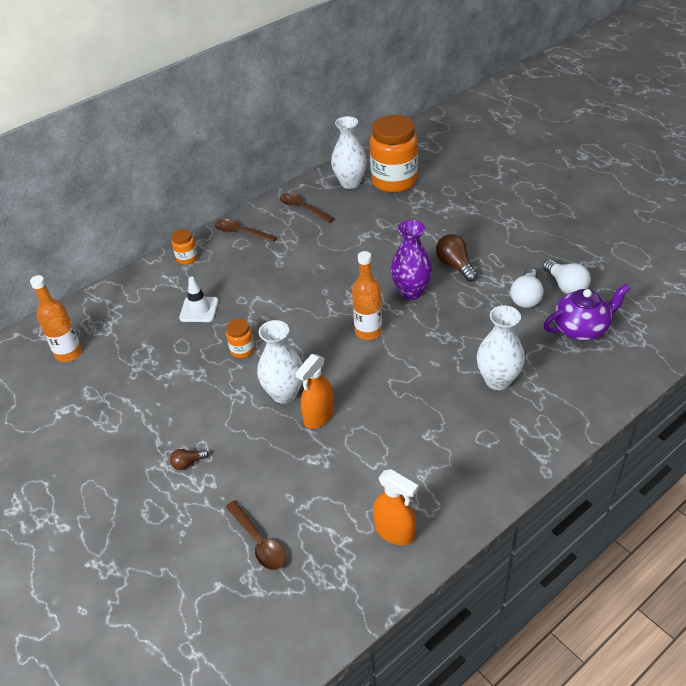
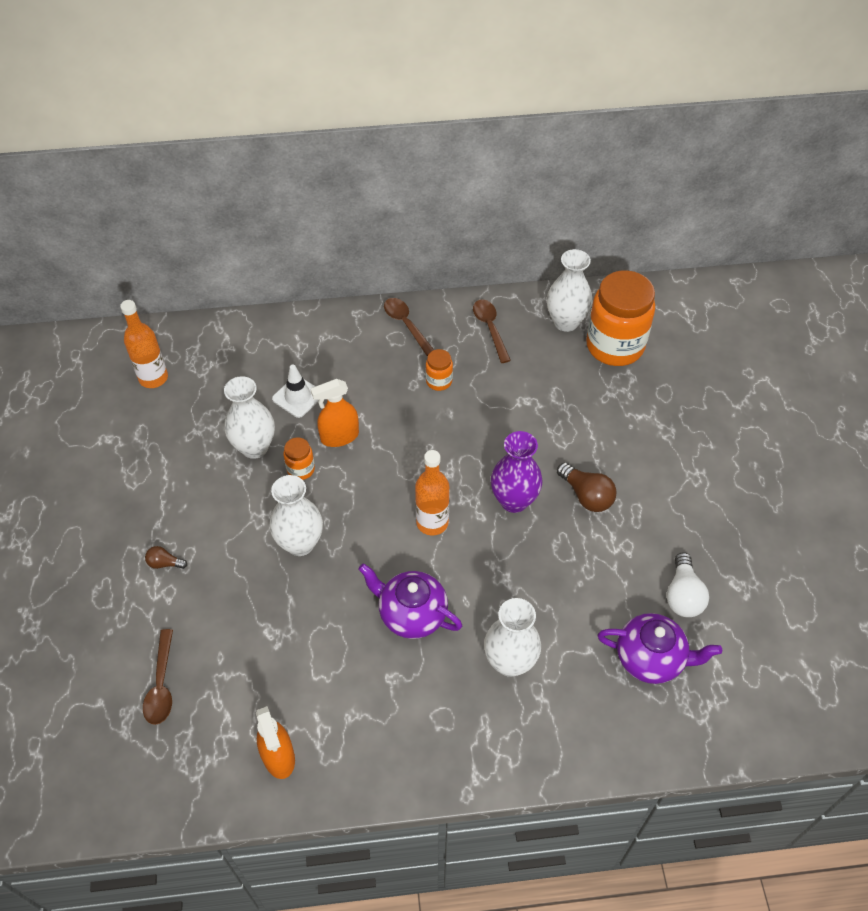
camera: 30 degrees right, 10 degrees up
(187, 258) = (332, 327): orange jar -> orange jar (439, 381)
(193, 355) = (254, 447): none -> white vase
(319, 416) = (310, 589): orange spray bottle -> orange spray bottle (339, 437)
(405, 391) = (411, 614): none -> purple teapot
(455, 265) = (586, 496): brown light bulb -> brown light bulb turned 135 degrees clockwise
(526, 297) = (627, 582): white light bulb -> none

